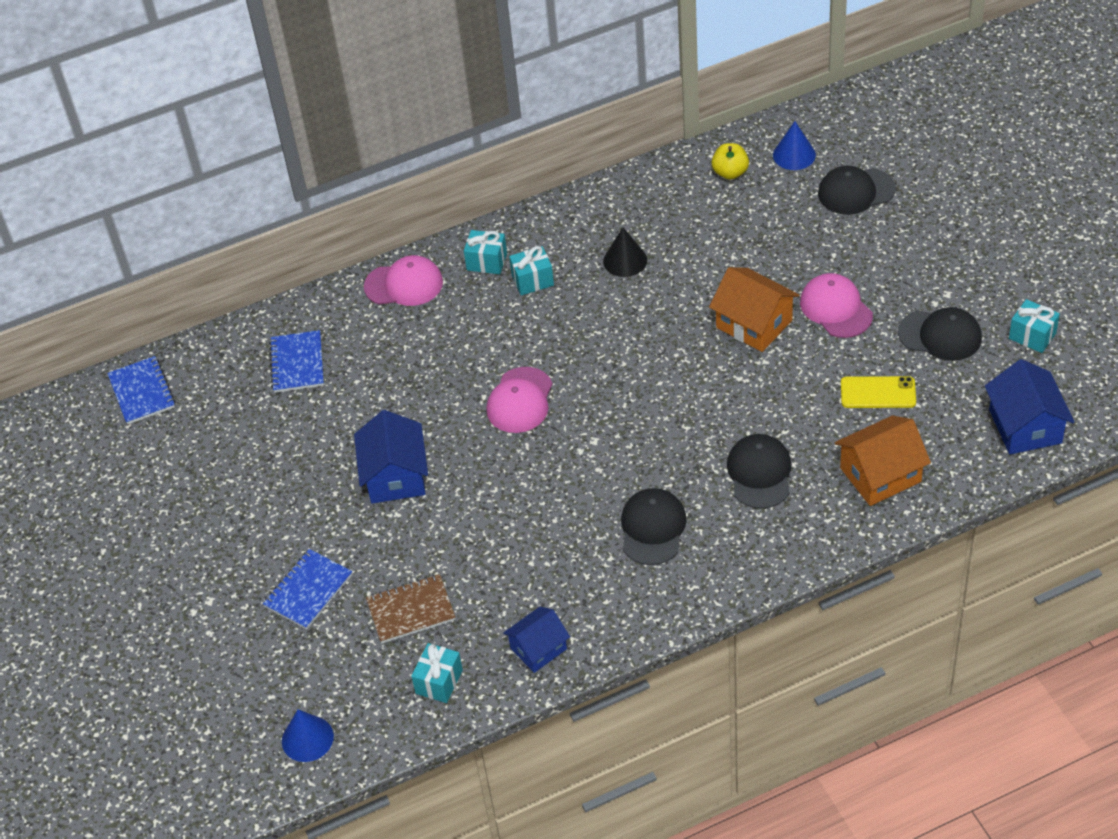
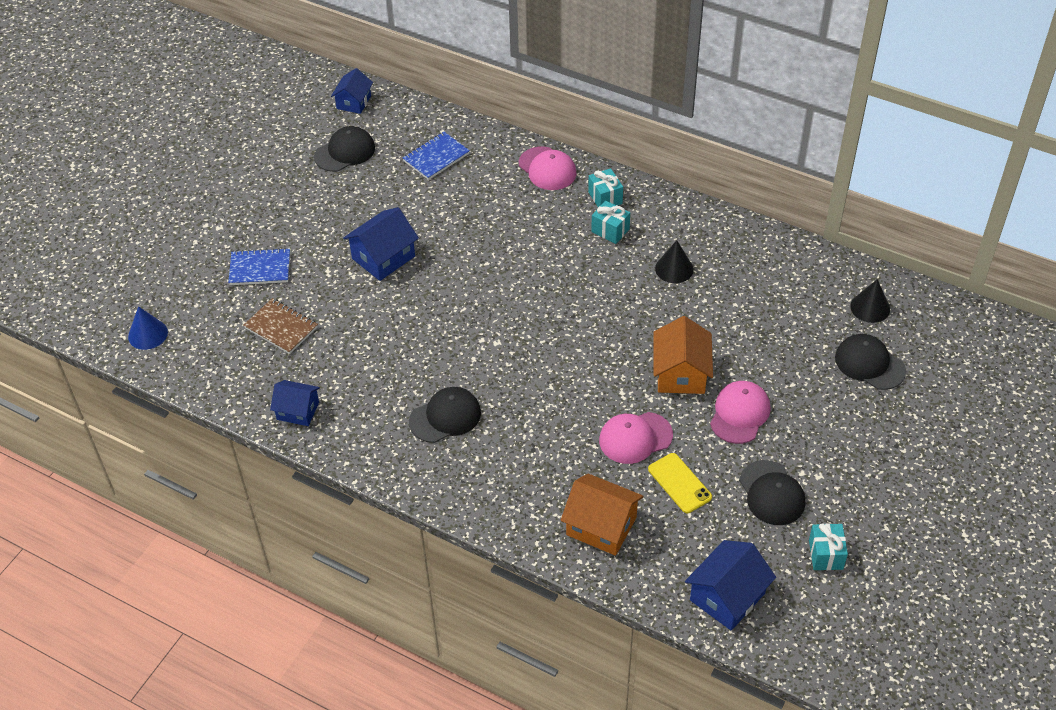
camera: 50 degrees right, 0 degrees up
(142, 392) = (354, 102): blue notebook -> blue house
(439, 682) = (235, 374): turquoise gift -> none
(520, 400) = (498, 284): pink cap -> pink cap (635, 438)
(730, 172) = (815, 280): yellow apple -> none
(759, 473) = (543, 451): black cap -> black cap (345, 152)
(794, 155) = (870, 307): blue cone -> black cone

